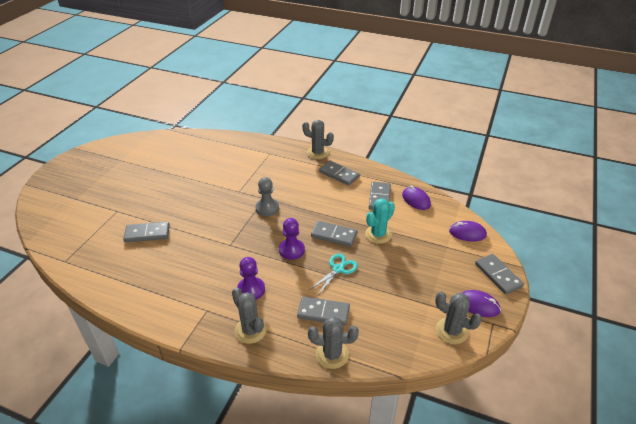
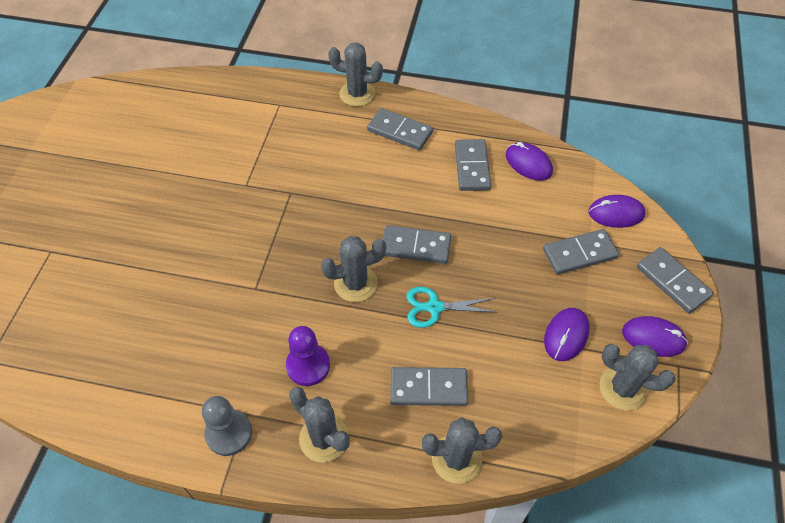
camera: 10 degrees left, 15 degrees up
(147, 233) = (114, 287): grey domino -> grey domino (579, 253)
(267, 208) = (299, 211): grey pawn -> grey pawn (229, 433)
(291, 250) = (355, 283): purple pawn -> grey cactus
(338, 269) = (434, 307): turquoise scissors -> turquoise scissors turned 120 degrees counterclockwise
(378, 234) = (483, 235): turquoise cactus -> none
(420, 296) = (566, 335): none -> purple mouse

